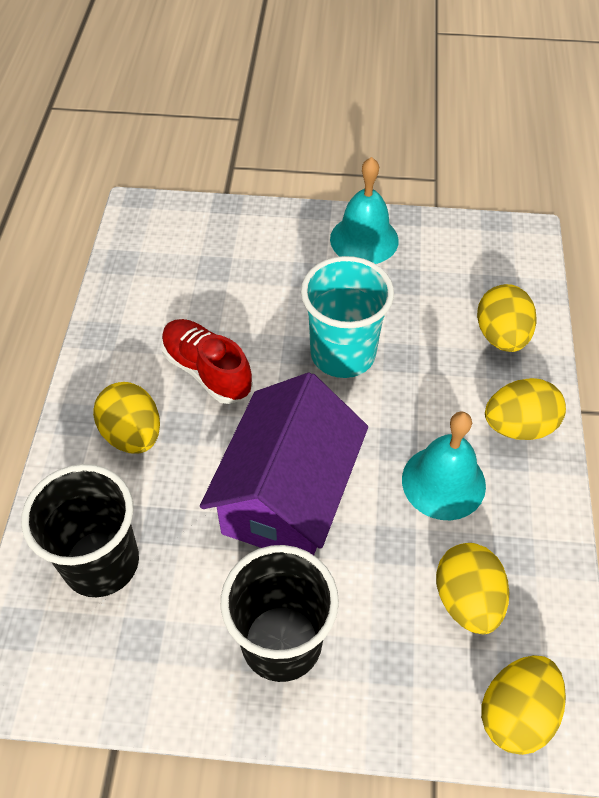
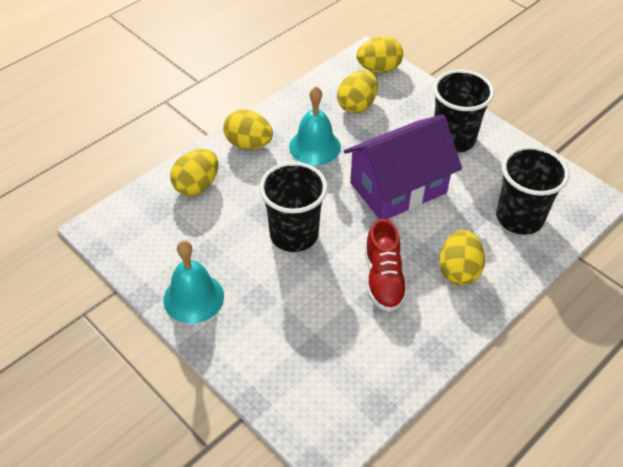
camera: 140 degrees left, 5 degrees down
(343, 354) = (294, 235): turquoise cup -> black cup

